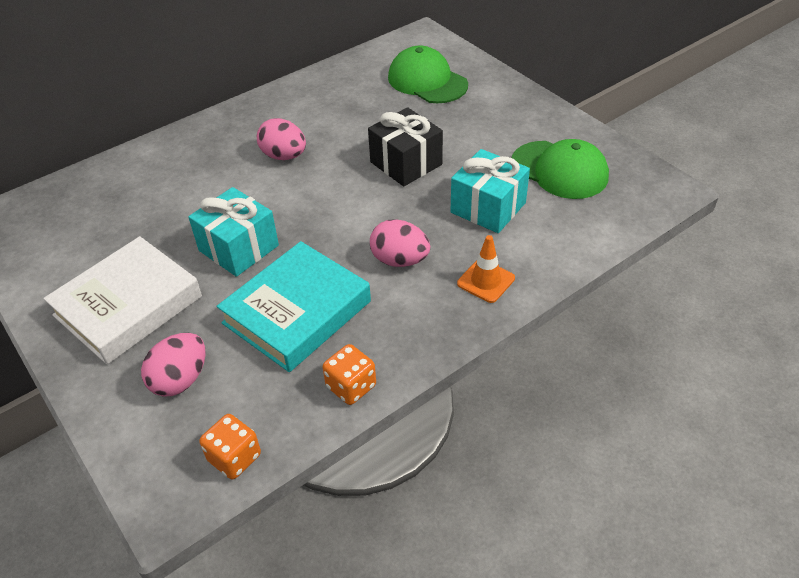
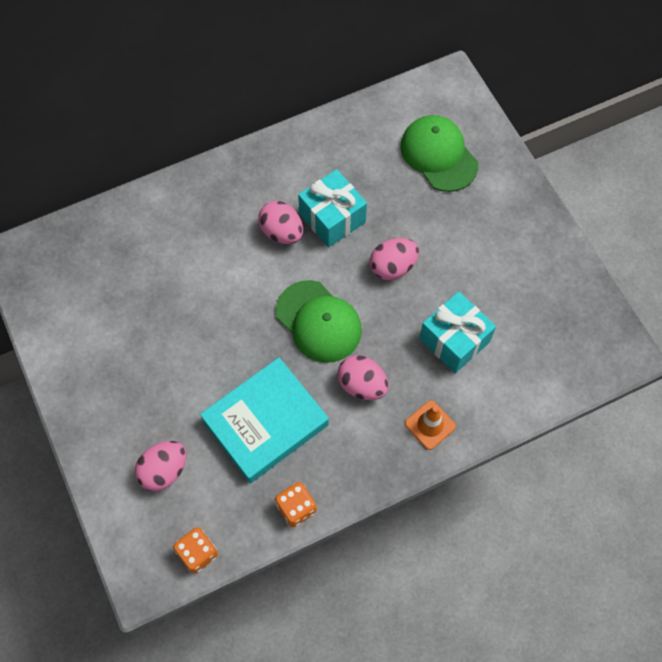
camera: 10 degrees right, 20 degrees up
(128, 306) = (127, 384): white book -> none
(238, 248) = (226, 339): turquoise gift -> turquoise gift (332, 218)
(406, 163) = (392, 267): black gift -> pink egg
(559, 170) = (533, 307): green cap -> green cap (318, 322)

